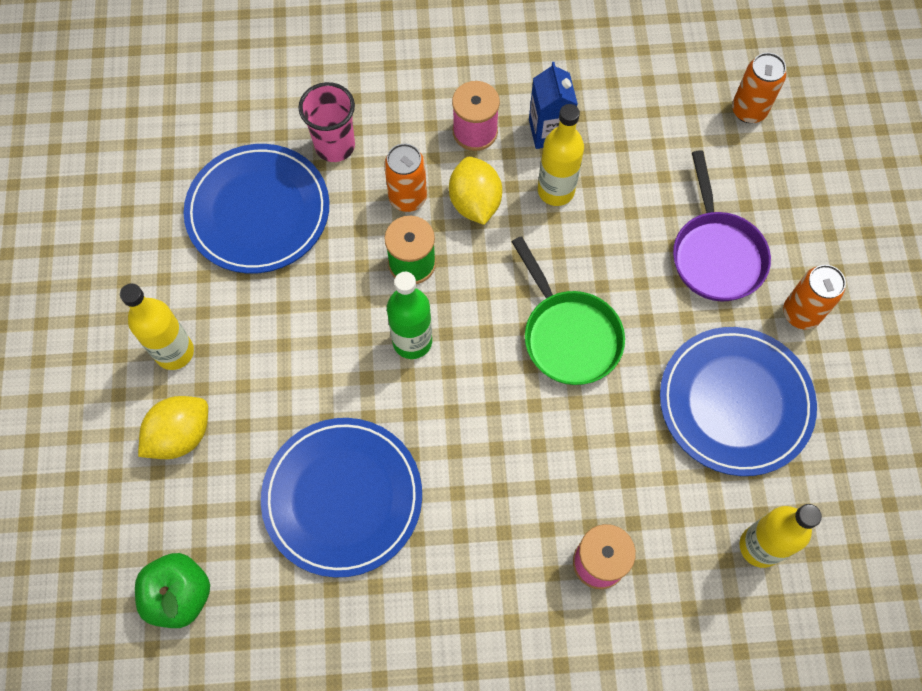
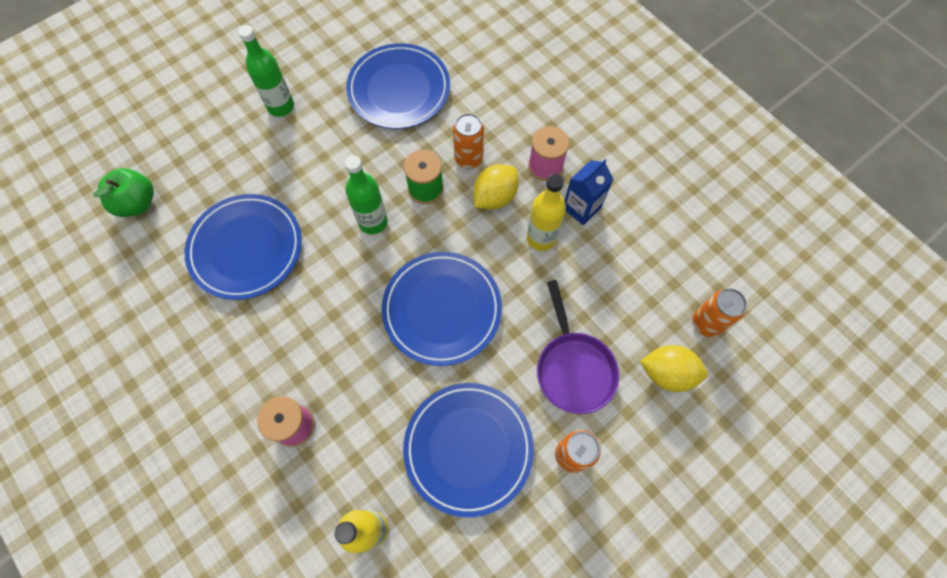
camera: 55 degrees right, 0 degrees up
(174, 352) = (281, 107): yellow bottle -> green bottle
(180, 435) = (232, 142): yellow lemon -> yellow lemon (667, 373)
(335, 146) = (473, 99): pink cup -> none
(568, 335) = (442, 309): green pan -> blue plate
(716, 254) = (573, 368): purple pan -> purple pan turned 60 degrees counterclockwise

